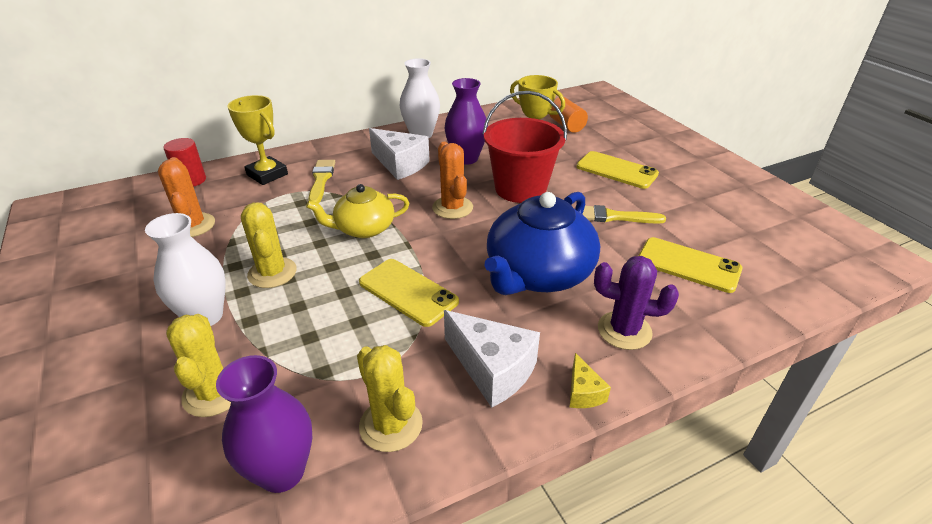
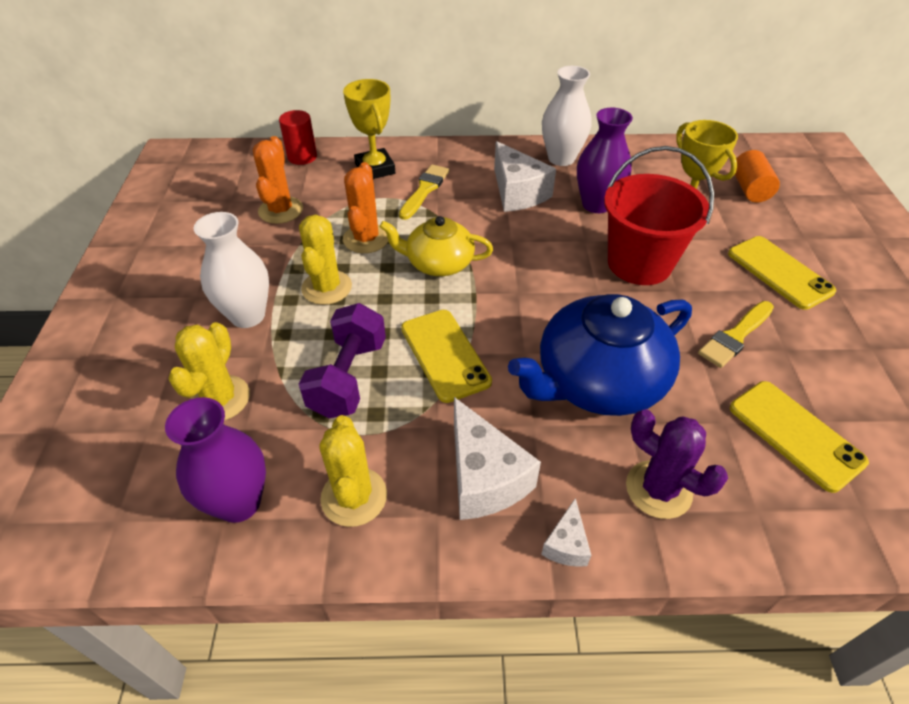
camera: 25 degrees right, 10 degrees up
(332, 335) = (348, 377): none -> purple dumbbell
(452, 208) = (546, 265): orange cactus -> orange cactus (366, 239)
(583, 392) = (566, 544): yellow cheese -> white cheese
(613, 217) = (735, 336): yellow brush -> yellow brush turned 75 degrees counterclockwise

